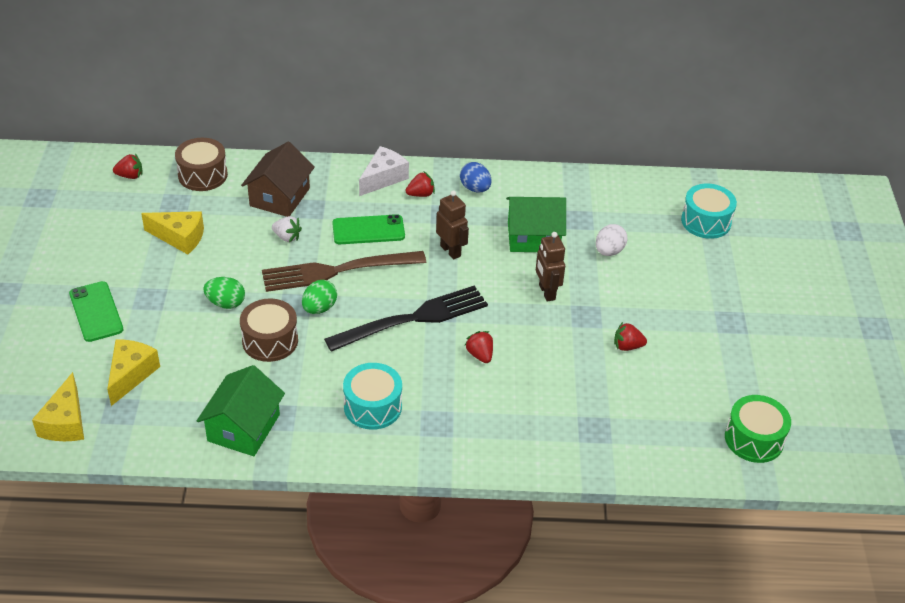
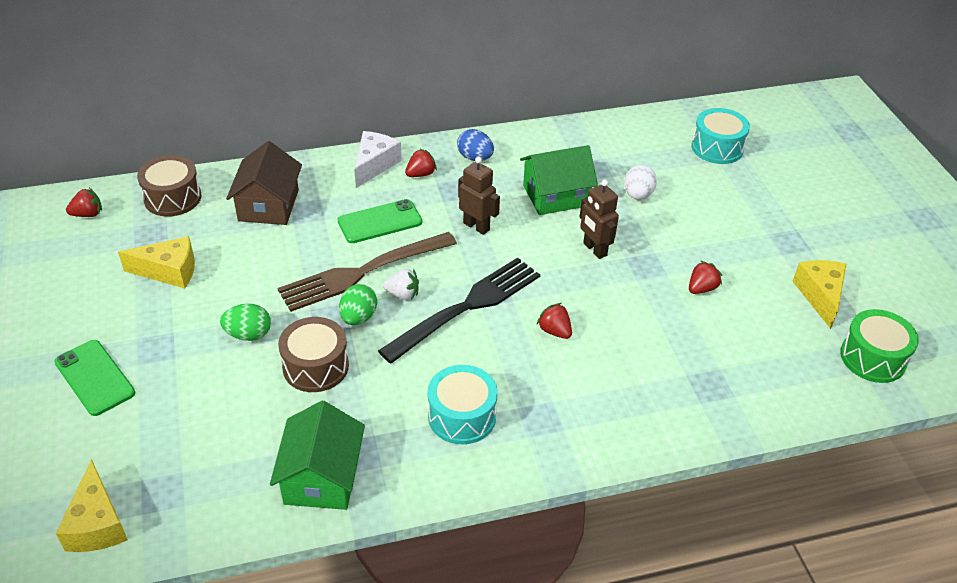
camera: 15 degrees left, 0 degrees up
(131, 375) = (162, 444): yellow cheese -> yellow cheese (820, 296)
(287, 237) = (292, 247): white strawberry -> white strawberry (403, 294)
(627, 346) = (701, 288): red strawberry -> red strawberry turned 150 degrees clockwise

